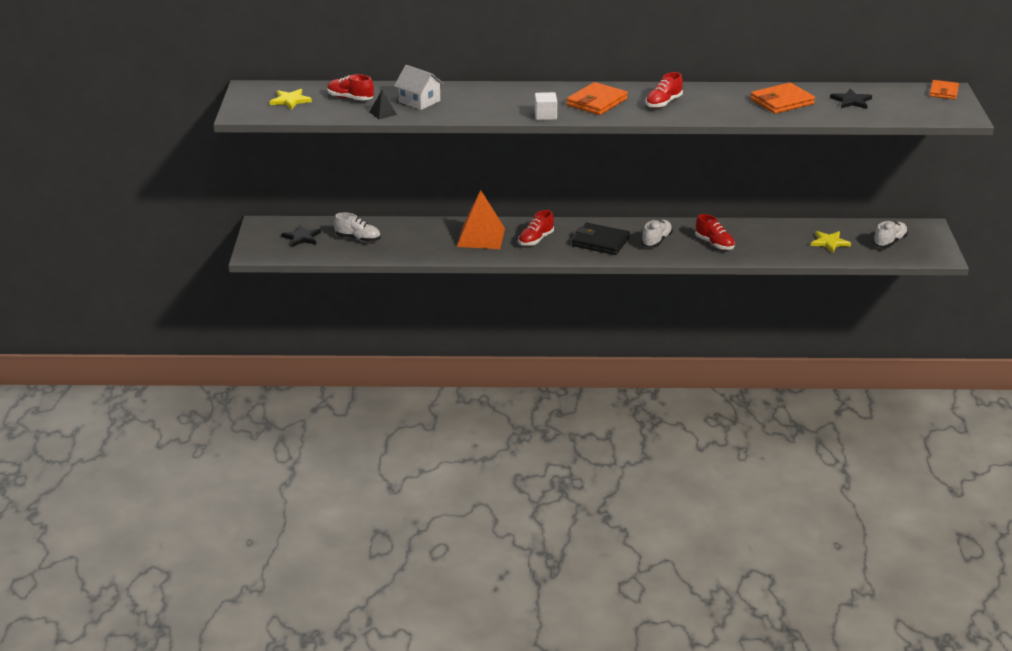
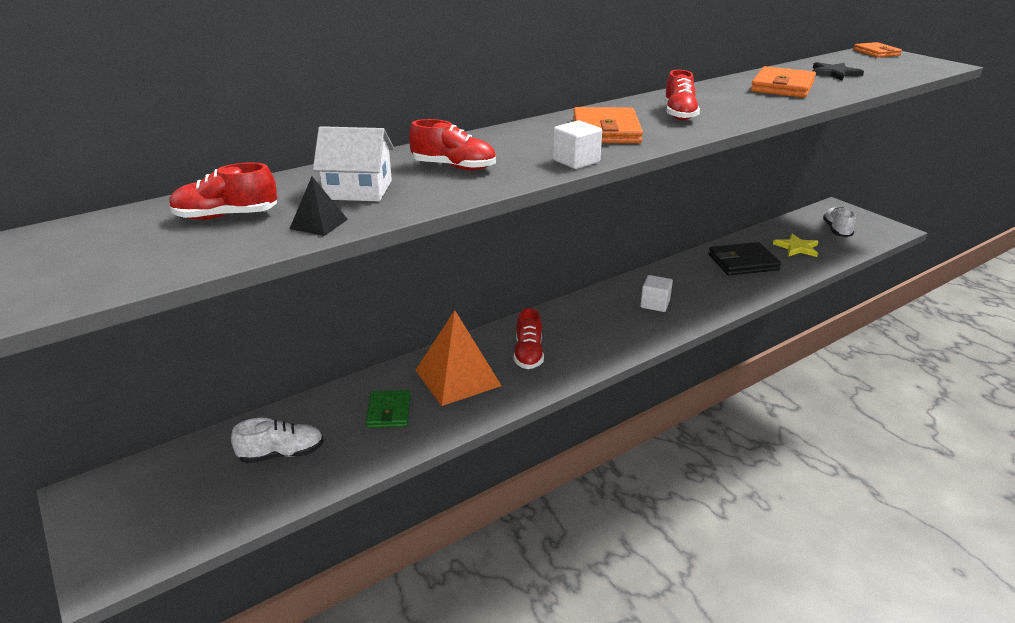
camera: 35 degrees left, 0 degrees up
(290, 100) = (100, 251): yellow star -> none
(302, 237) = (180, 492): black star -> none
(427, 239) = (389, 411): none -> green wallet
(600, 242) = (602, 328): black wallet -> black wallet (743, 262)
(656, 241) = (655, 304): white shoe -> white cube
(714, 244) = (711, 286): red shoe -> red shoe (454, 167)

